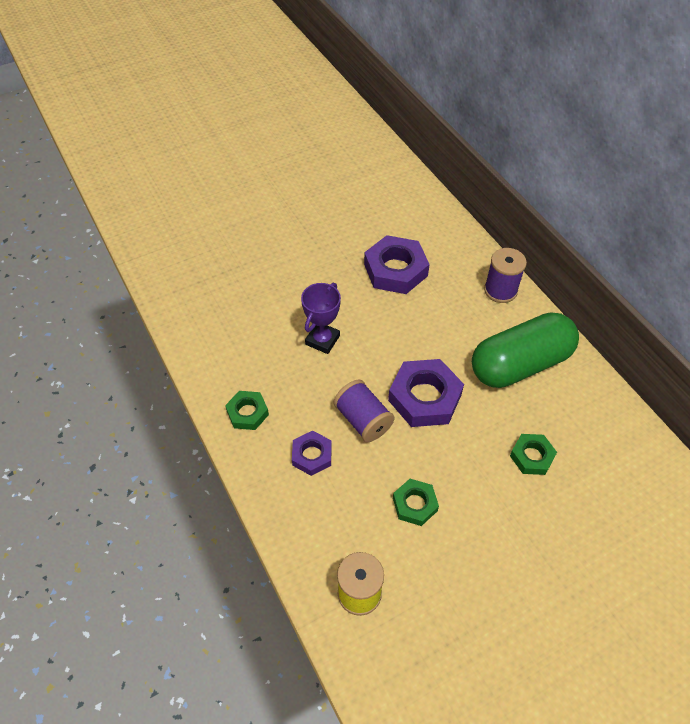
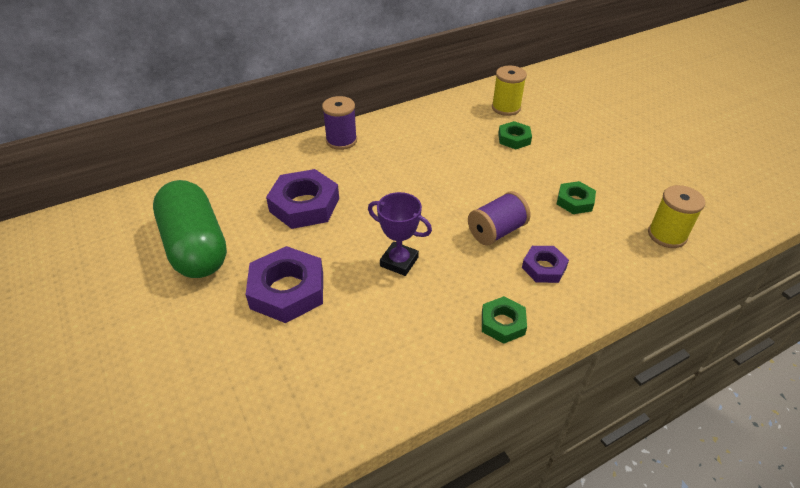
camera: 90 degrees left, 10 degrees down
(425, 397) = (465, 191): purple nut -> purple nut (287, 290)
(520, 364) = (425, 137): green capsule -> green capsule (195, 246)
(603, 456) = (506, 108): none -> yellow spool

